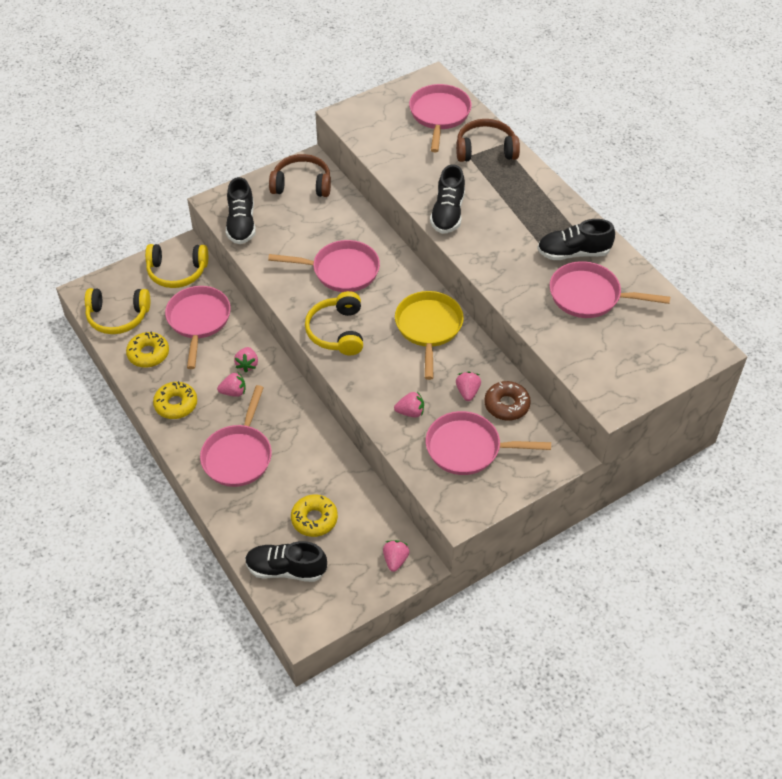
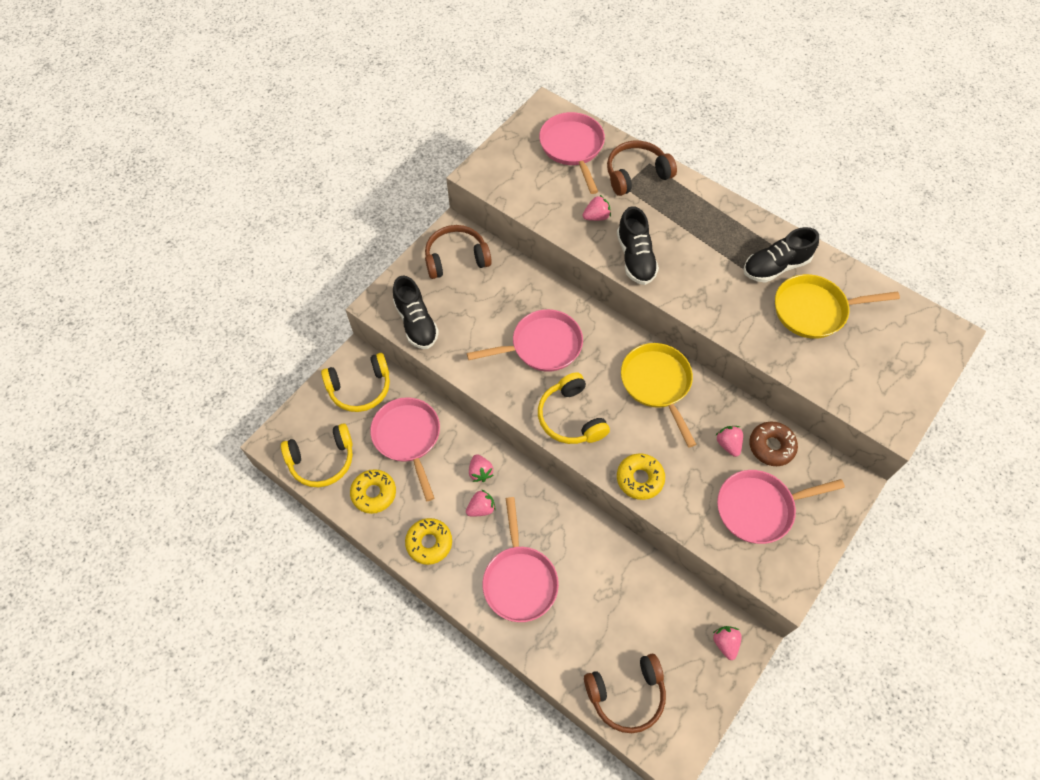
camera: 20 degrees left, 10 degrees up
(286, 569) = (626, 694): black shoe -> brown headphones
(314, 519) = (627, 626): yellow donut -> yellow donut (639, 479)
(410, 412) = (685, 486): pink strawberry -> pink strawberry (596, 217)
(589, 296) = (814, 310): pink pan -> yellow pan

